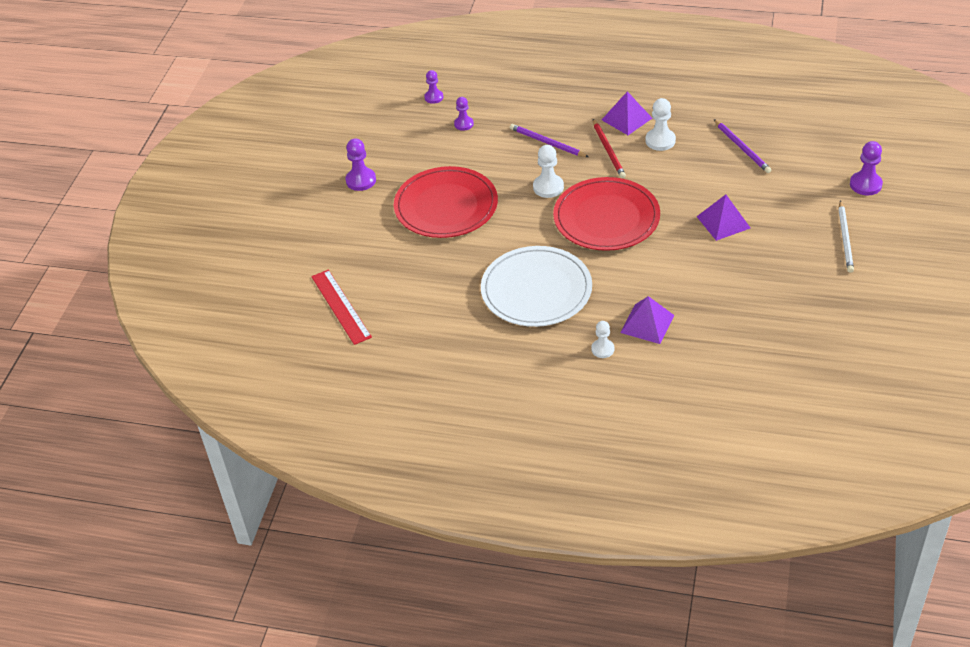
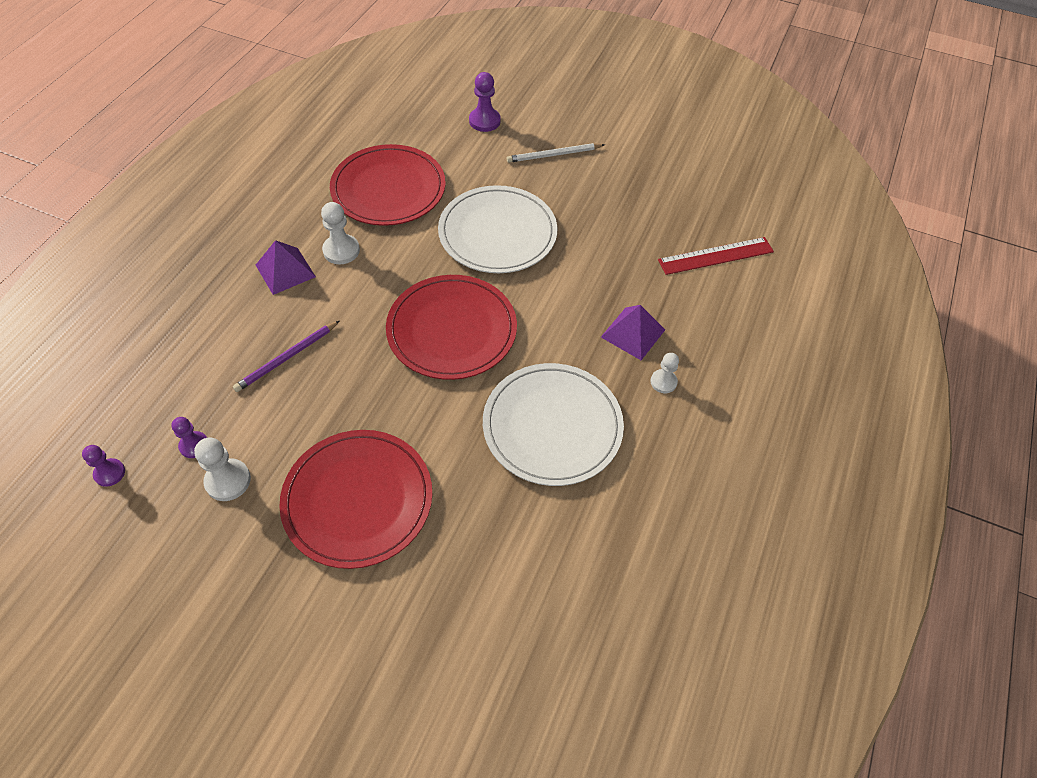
camera: 85 degrees left, 10 degrees up
(341, 306) = (517, 681): red ruler -> red ruler (716, 256)
(361, 180) = (248, 610): purple pawn -> none
(548, 187) = (372, 375): white pawn -> white pawn (228, 481)
(608, 150) = (334, 301): red pencil -> none
(723, 222) = (497, 233): purple pyramid -> white plate
(742, 148) = (388, 189): purple pencil -> red plate
(845, 238) = (553, 155): white pencil -> white pencil turned 150 degrees clockwise

